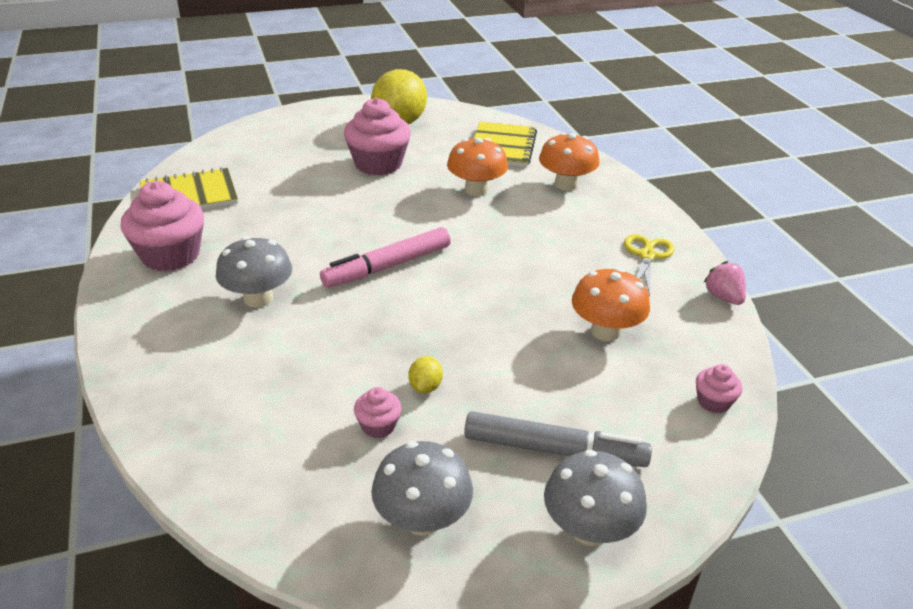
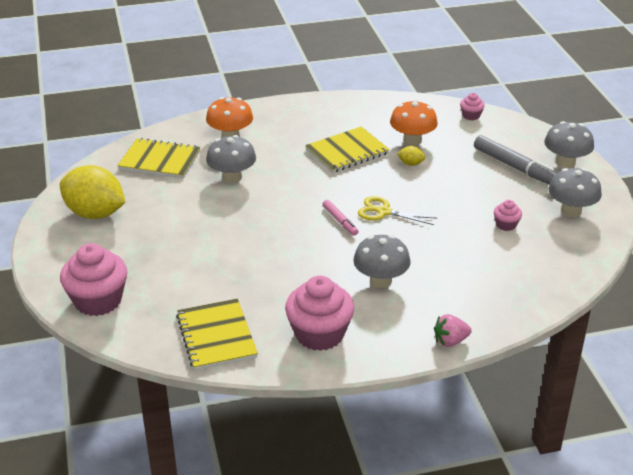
camera: 85 degrees left, 0 degrees up
(378, 164) = (177, 226): pink cupcake -> pink cupcake (98, 300)
(387, 266) = (340, 221): pink marker -> pink marker, size x0.54
(425, 387) = (470, 207): yellow lemon -> yellow lemon (410, 164)
(476, 190) = (232, 177): orange mushroom -> grey mushroom
(554, 450) = (515, 167): grey marker -> grey marker turned 120 degrees clockwise
(555, 270) = (347, 151): none -> yellow notebook
(647, 255) = (330, 116): yellow scissors -> yellow scissors (383, 212)
(723, 297) = (377, 97): pink strawberry -> pink strawberry (450, 341)

